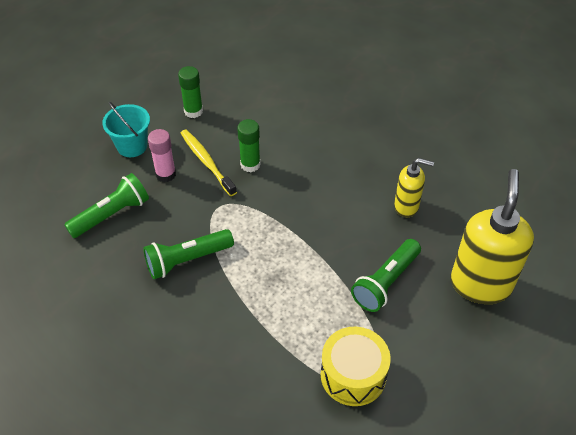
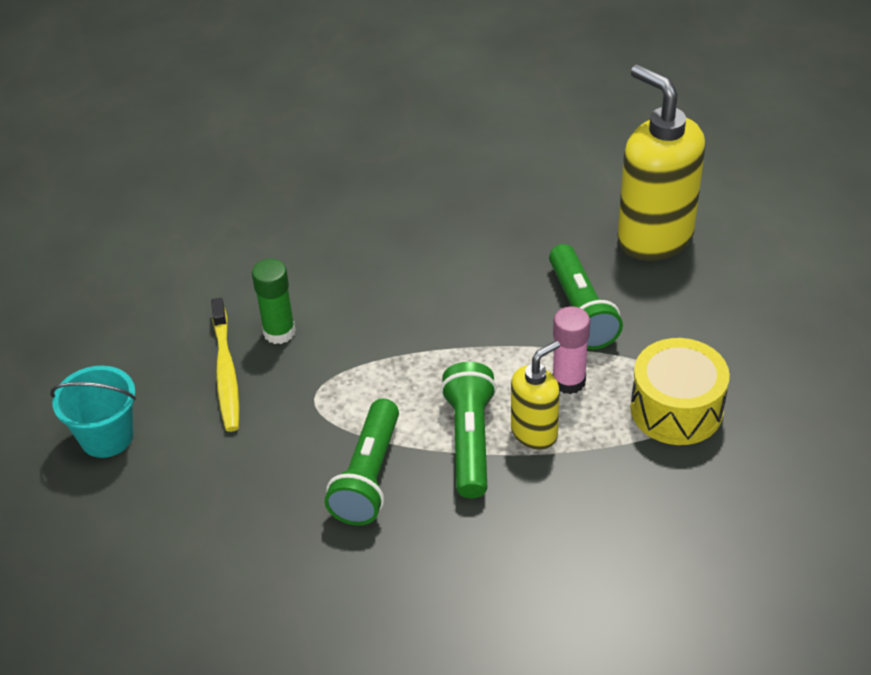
camera: 50 degrees left, 5 degrees down
(111, 215) = (207, 520): green flashlight -> green flashlight (470, 441)
(166, 174) = (200, 426): pink glue stick -> pink glue stick (568, 381)
(193, 111) = (120, 339): green glue stick -> none
(206, 162) = (226, 372): yellow toothbrush -> yellow toothbrush turned 105 degrees counterclockwise
(406, 206) = (493, 231): yellow soap dispenser -> yellow soap dispenser (534, 432)

